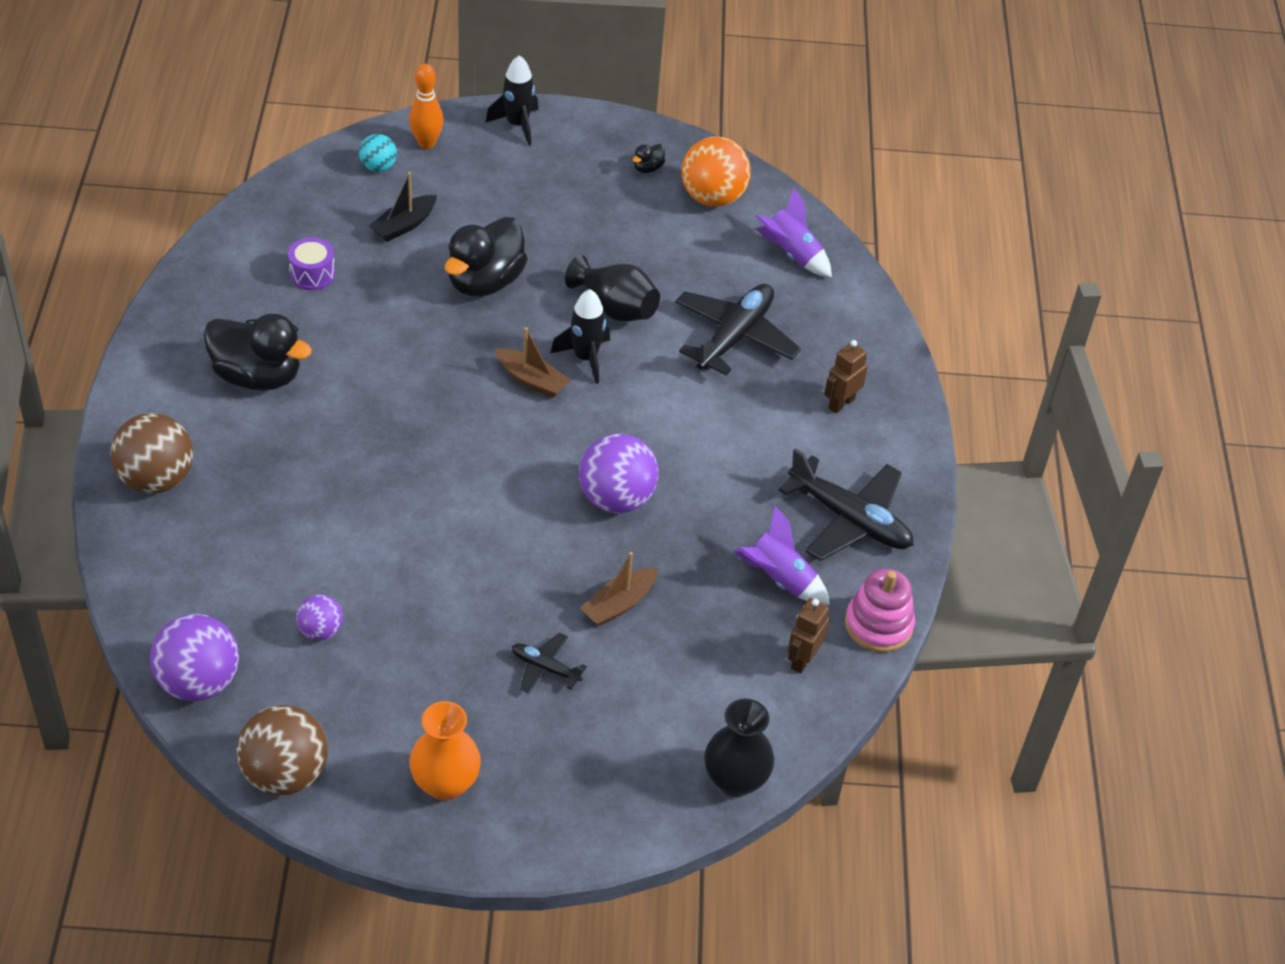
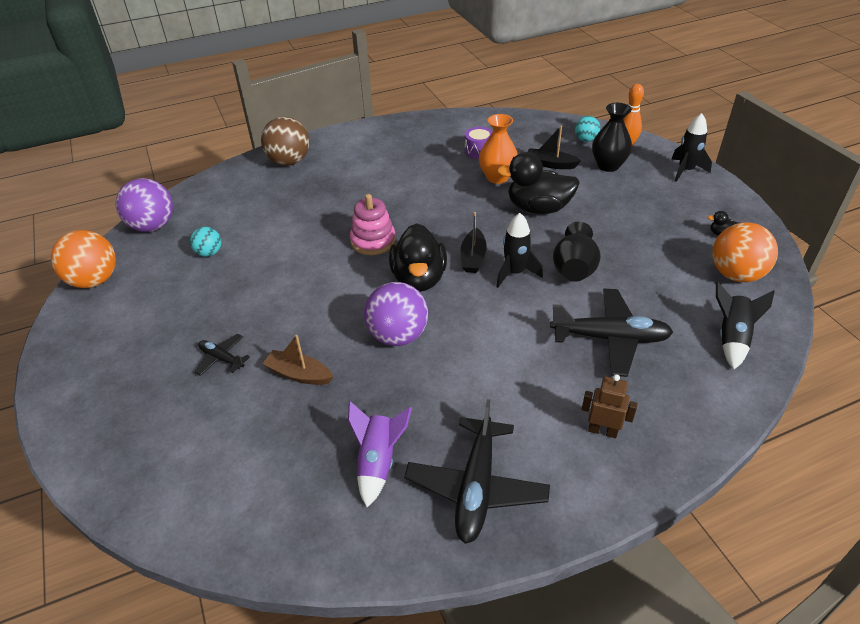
camera: 70 degrees right, 5 degrees down
(257, 376) = (386, 163): black duck -> black duck (419, 279)
(285, 774) = (94, 280): brown ball -> orange ball
(320, 631) = (209, 253): purple ball -> turquoise ball
(445, 783) = (104, 349): orange vase -> orange vase (497, 177)
(532, 380) = (473, 257): brown boat -> black boat
(545, 668) = (222, 358): black plane -> black plane turned 60 degrees counterclockwise
(735, 780) = (151, 512): black vase -> black vase (608, 166)
(792, 254) = (732, 338): purple rocket -> black rocket
(802, 660) = (298, 512): brown robot -> none
(878, 625) = (367, 557): pink stacking toy -> pink stacking toy (373, 241)

